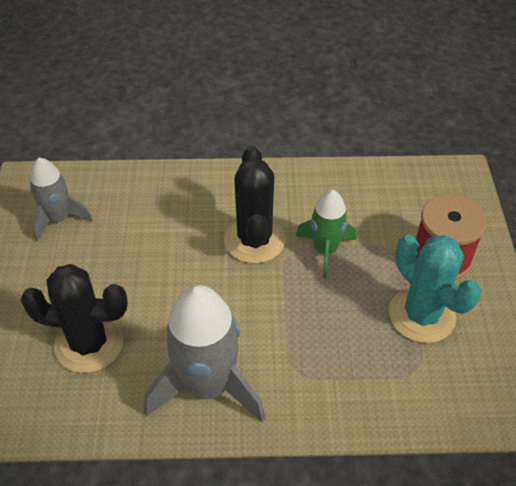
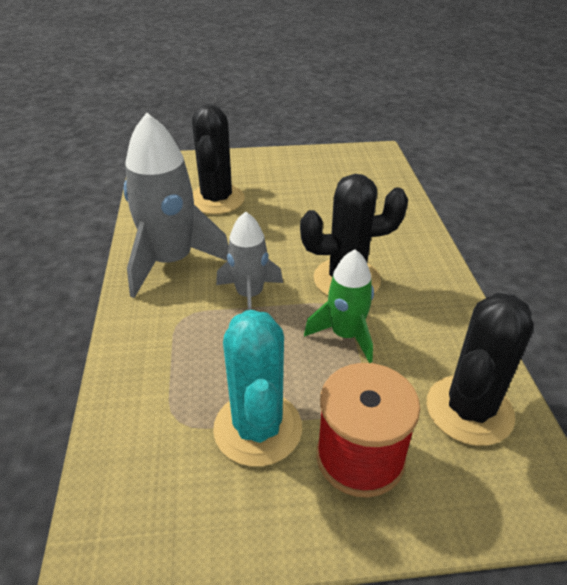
camera: 85 degrees right, 10 degrees down
(59, 219) = (341, 171): grey rocket -> grey rocket (249, 295)
(398, 194) = (469, 410): none -> black cactus
(421, 315) = (258, 428): turquoise cactus -> turquoise cactus turned 60 degrees counterclockwise

